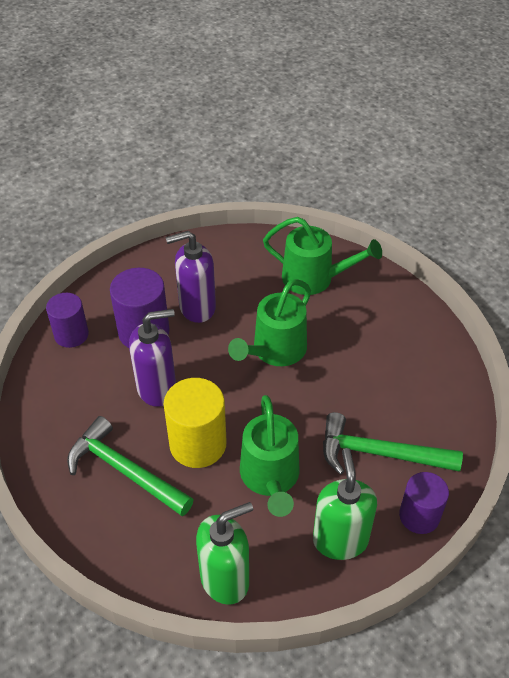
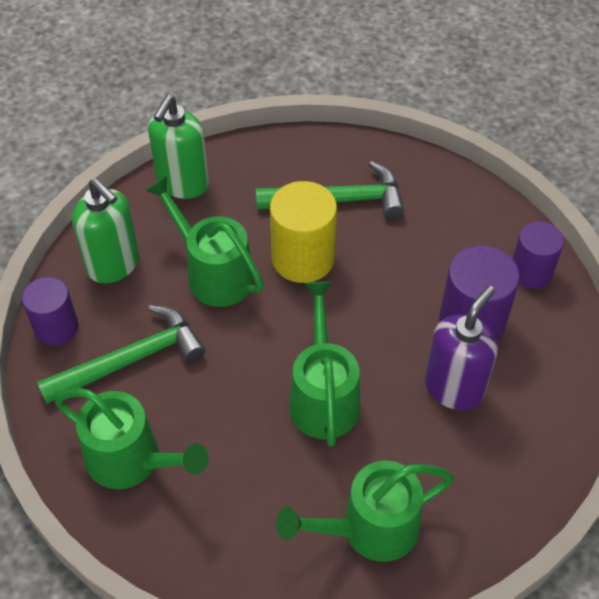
camera: 140 degrees right, 5 degrees up
(157, 388) = (392, 279): purple soap dispenser -> none
(422, 390) = (132, 460): none -> green watering can

